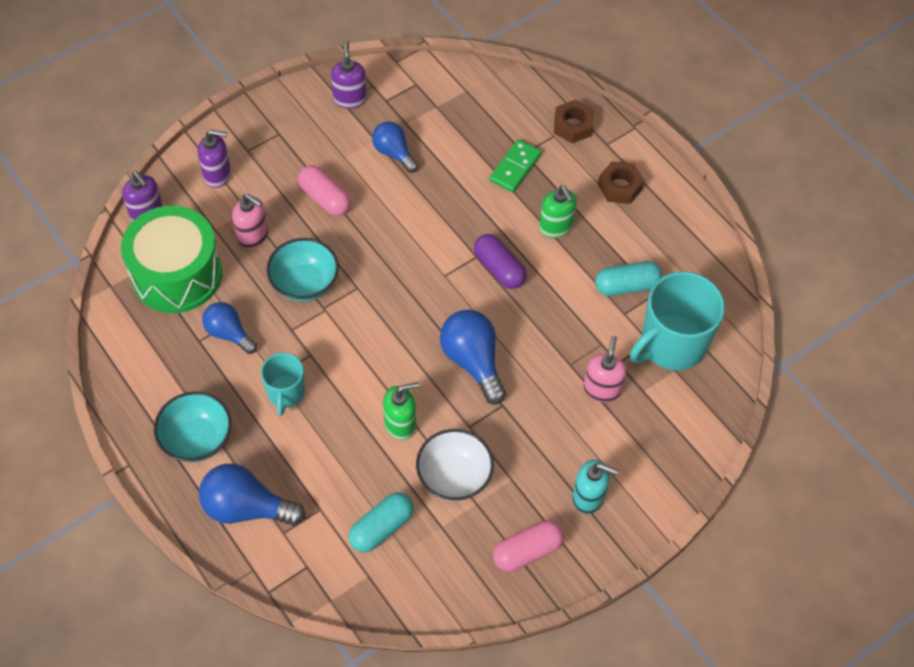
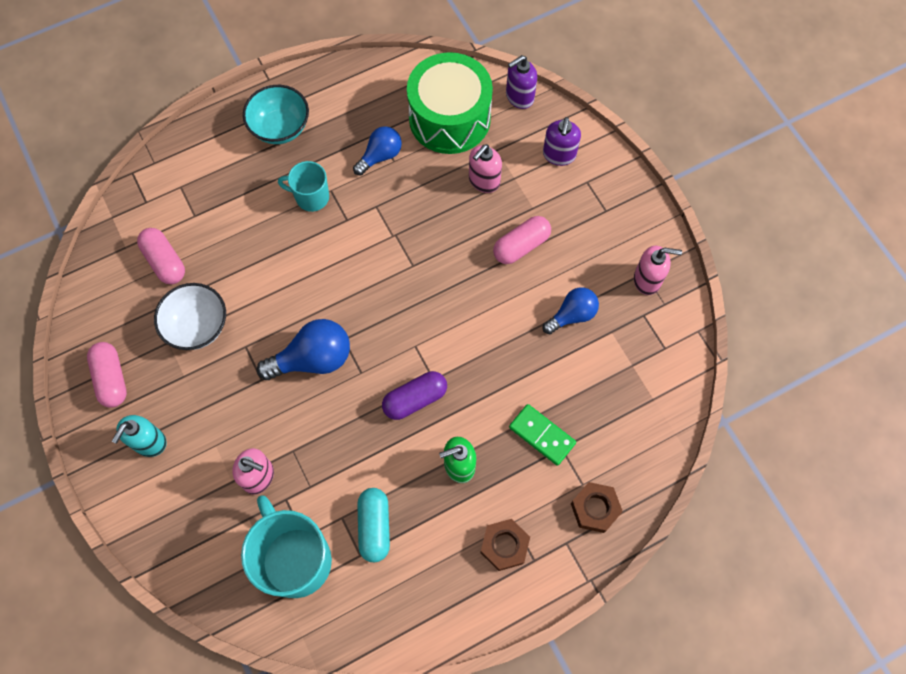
camera: 100 degrees right, 10 degrees up
(246, 508) = (209, 161): blue light bulb -> none
(304, 284) = (424, 220): turquoise bowl -> none
(350, 99) = (647, 280): purple soap dispenser -> pink soap dispenser
(381, 528) = (165, 261): turquoise capsule -> pink capsule
(400, 424) = (260, 287): green soap dispenser -> none

